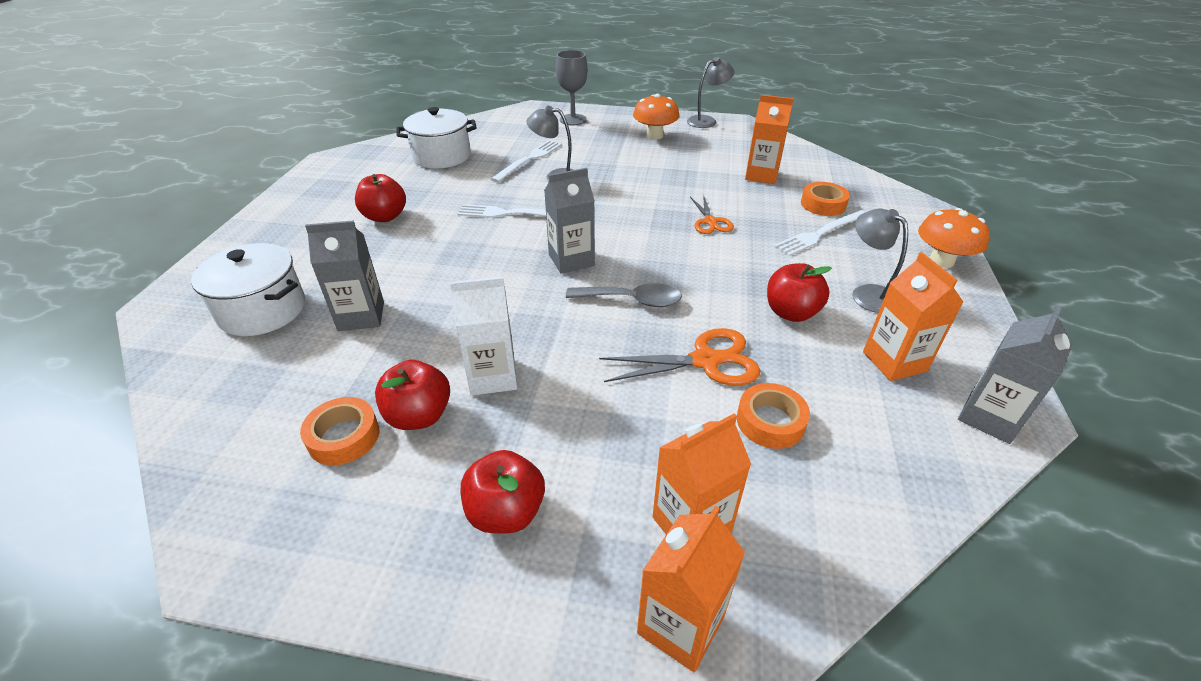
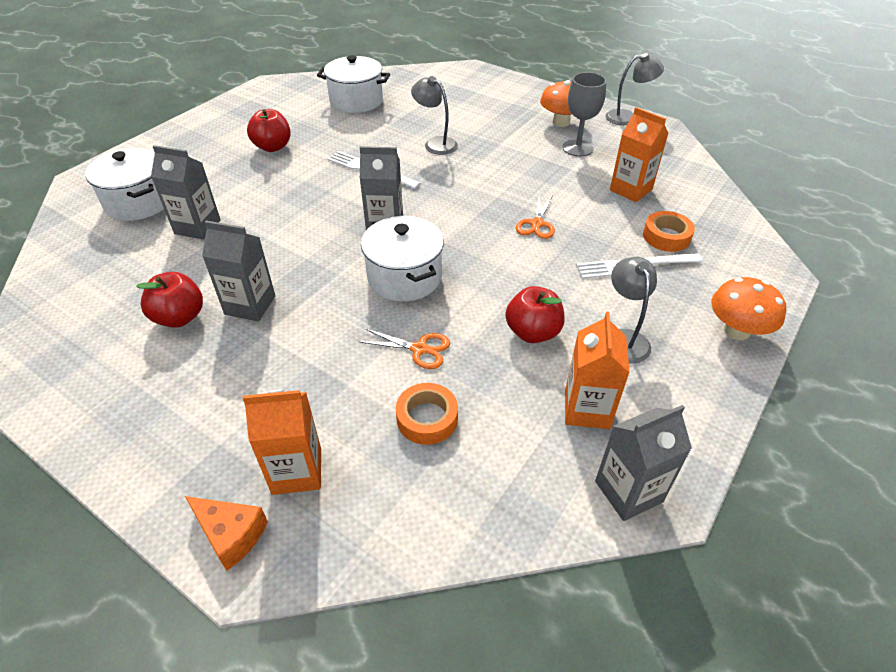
camera: 25 degrees right, 5 degrees up
(344, 437) = (123, 315): orange tape -> none
(493, 376) = (250, 305): white carton -> grey carton
(506, 512) = (182, 408): red apple -> none
(529, 160) = (425, 121): white fork -> none
(573, 120) = (497, 88): grey goblet -> grey goblet (577, 148)
(632, 300) = (404, 277): grey spoon -> white pot
(680, 625) = (231, 535): orange carton -> orange cheese
(705, 361) = (419, 349): orange scissors -> orange scissors, size x0.64

